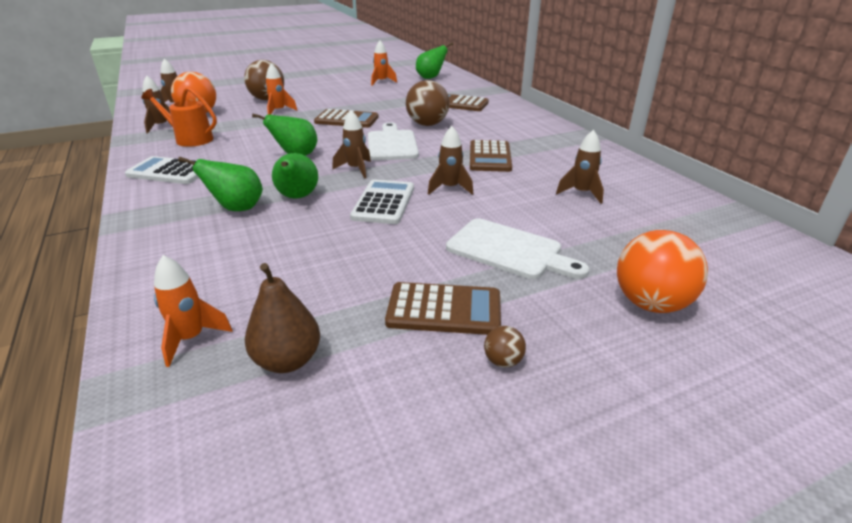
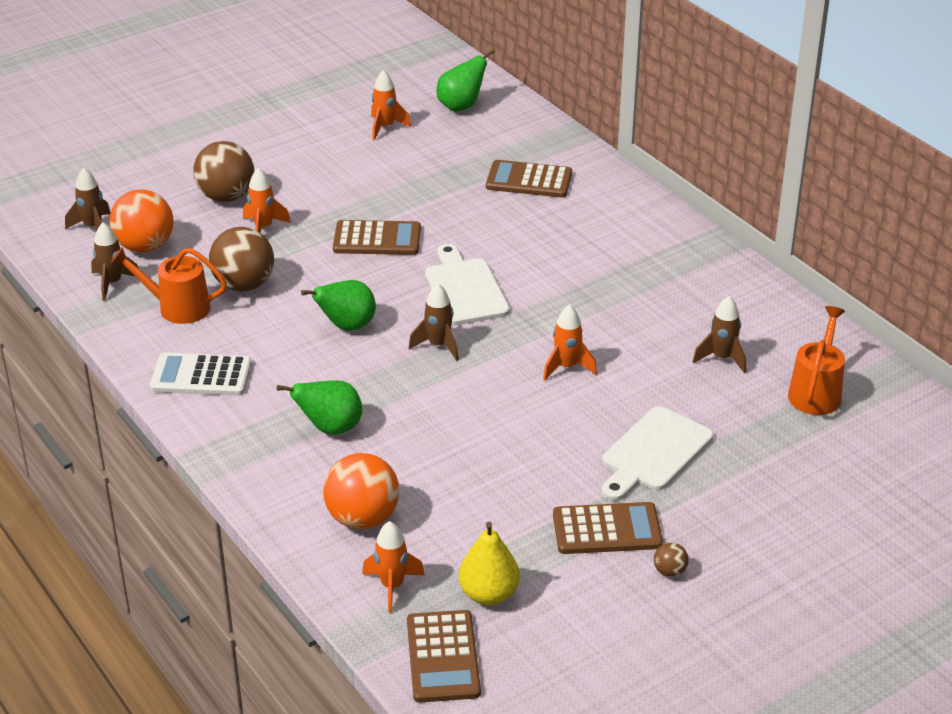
camera: 10 degrees left, 5 degrees up
(287, 360) = (489, 594): brown pear -> yellow pear
(297, 197) = (391, 402): green pear -> none
(383, 202) = (497, 399): white calculator -> none
(427, 124) = (498, 239): brown ball -> brown ball (244, 285)
(450, 188) = (567, 367): brown rocket -> orange rocket
(490, 157) = (601, 302): brown calculator -> brown calculator (443, 657)
(509, 250) = (654, 453): white cutting board -> white cutting board turned 105 degrees clockwise
(650, 303) = (793, 500): orange ball -> orange ball (362, 518)
(667, 221) = (816, 392): none -> orange watering can

